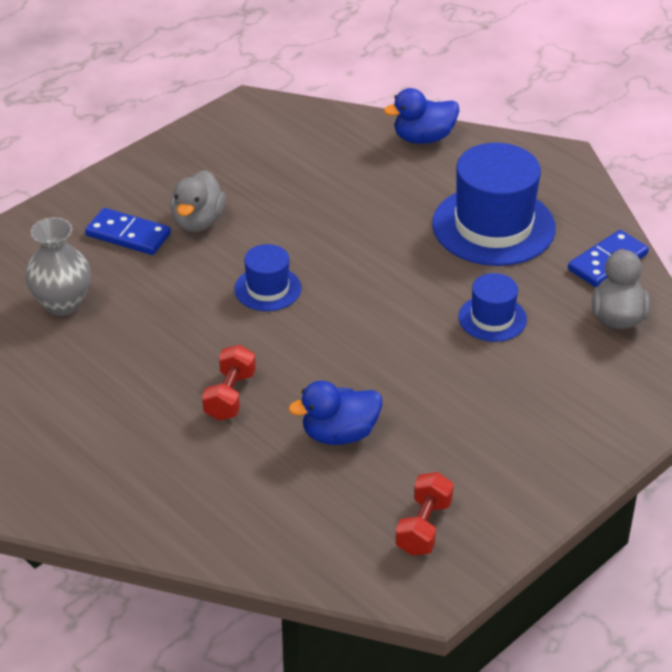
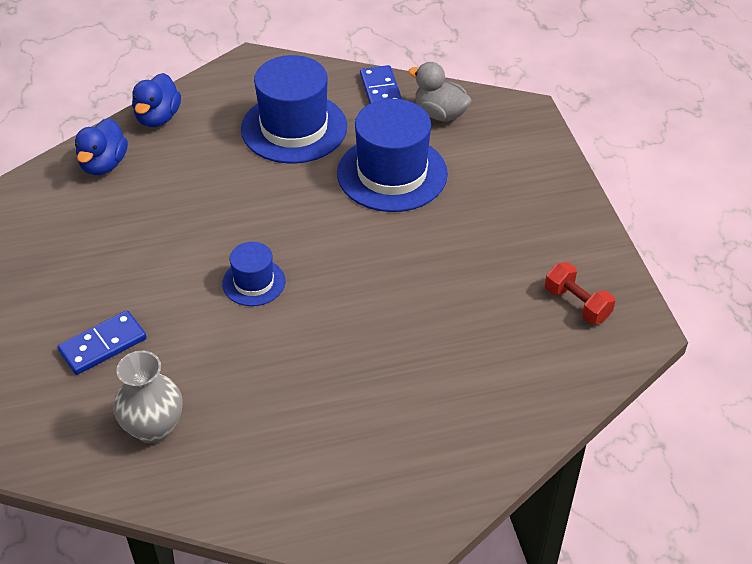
camera: 60 degrees left, 5 degrees up
(198, 221) = (130, 291): grey duck -> none
(230, 396) = (361, 358): red dumbbell -> none
(339, 434) = (451, 309): blue duck -> blue duck (104, 164)
(492, 318) = (392, 173): blue hat -> blue hat, size x1.92

